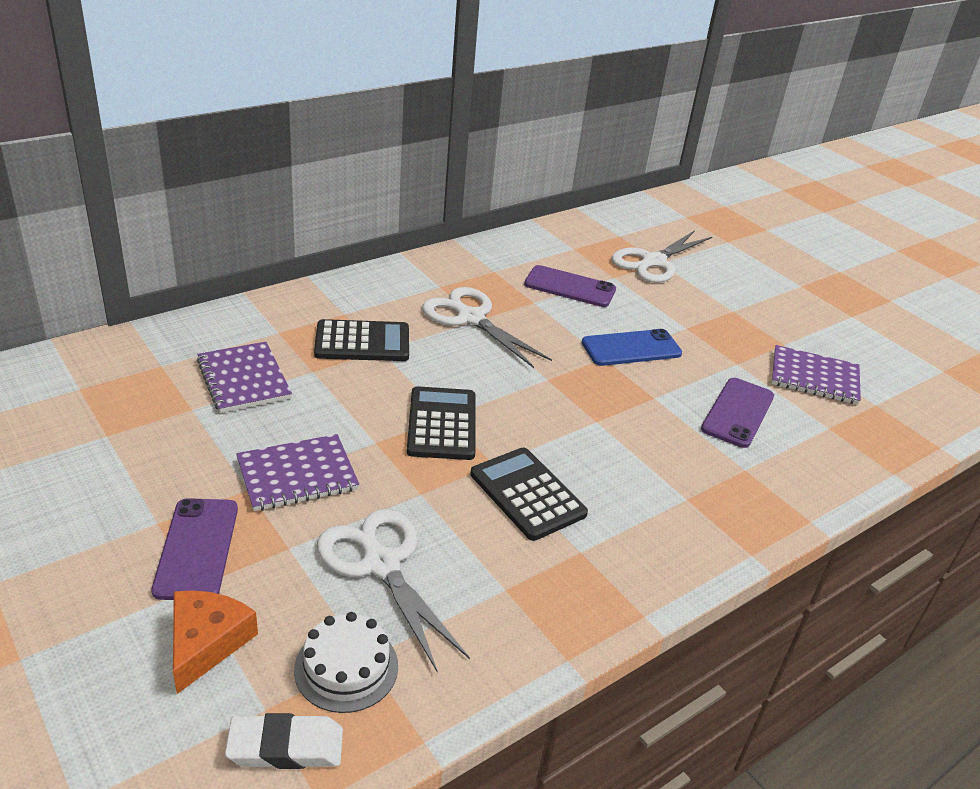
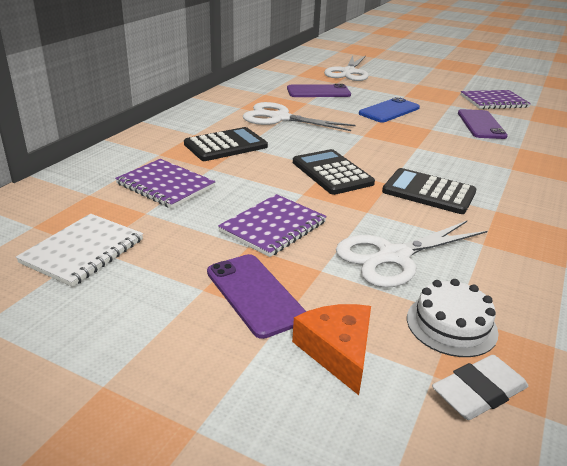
camera: 25 degrees left, 5 degrees down
(95, 435) = (83, 251): none -> white notebook
(380, 563) = (392, 257): white scissors -> white scissors turned 60 degrees counterclockwise

